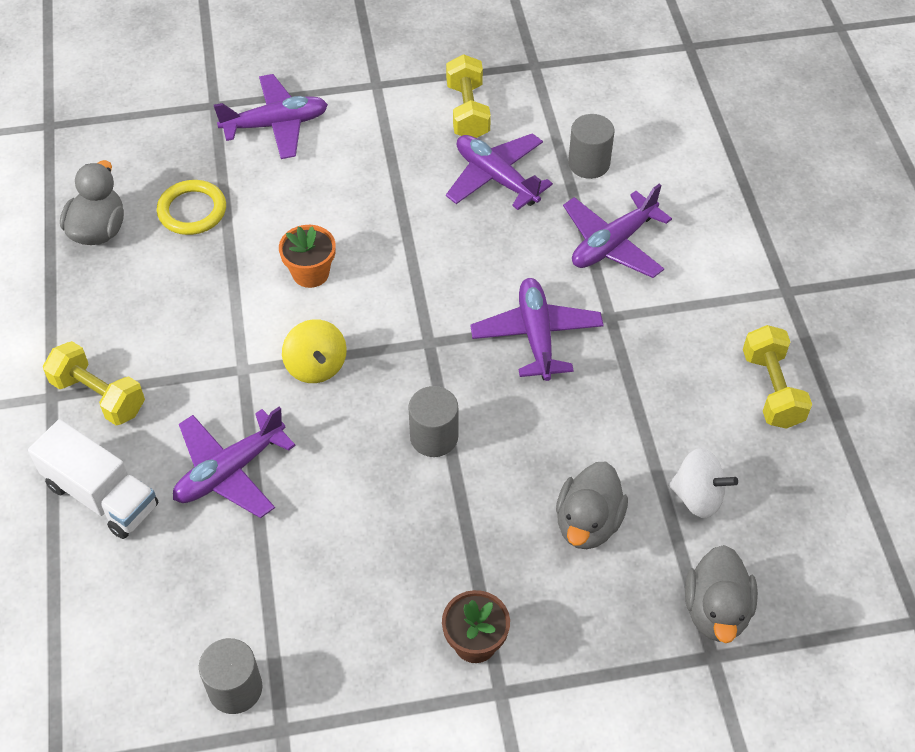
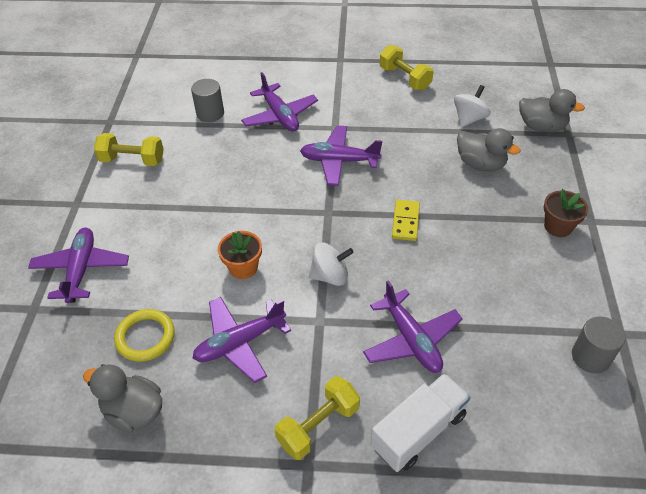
camera: 75 degrees left, 5 degrees down
(316, 366) = (330, 276): yellow spinning top -> white spinning top
(434, 437) = (405, 222): grey cylinder -> yellow domino
(496, 178) = (201, 156): purple plane -> purple plane (240, 343)
(772, 389) = (404, 78): yellow dumbbell -> yellow dumbbell turned 45 degrees clockwise

